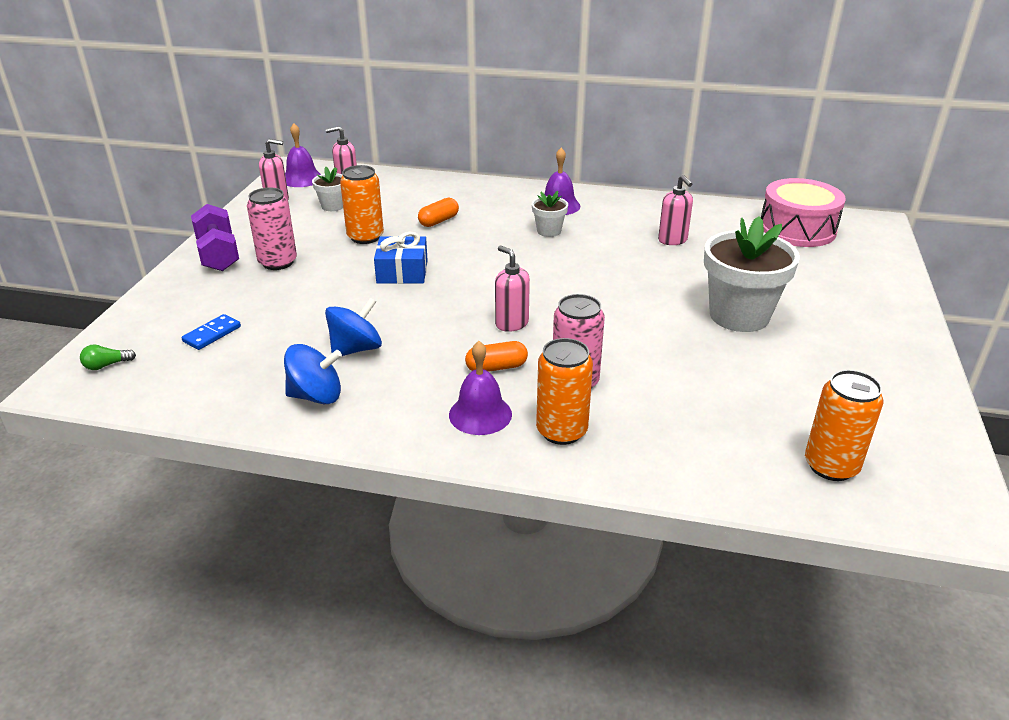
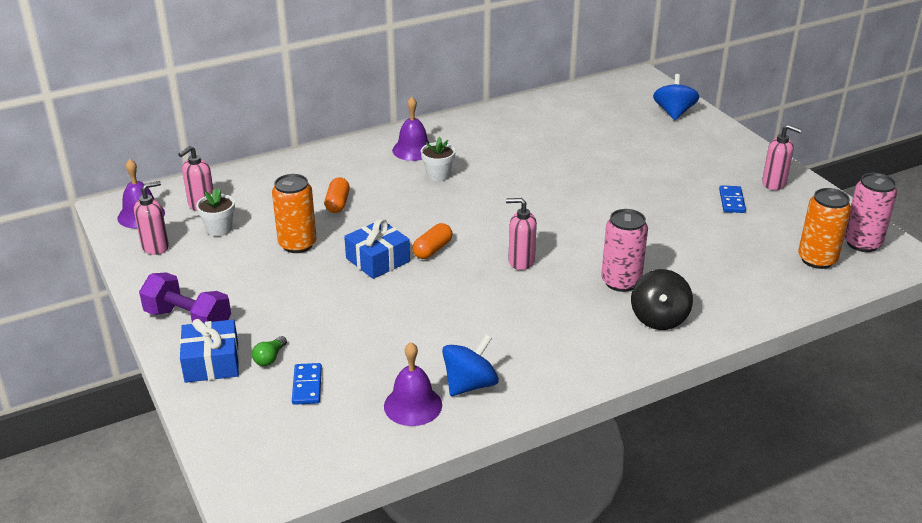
camera: 40 degrees left, 0 degrees up
(106, 365) = (260, 457): green light bulb -> green light bulb (270, 358)
(186, 288) = (211, 362): none -> blue gift
(278, 262) = (257, 301): pink can -> pink can (862, 243)
(356, 349) = (442, 336): blue spinning top -> blue spinning top (674, 113)
(480, 414) = (596, 335): purple bell -> purple bell (413, 405)
(496, 367) = (558, 298): orange capsule -> orange capsule (432, 250)
(561, 431) = (659, 318): orange can -> black spinning top
(672, 240) = (535, 146): pink soap dispenser -> pink soap dispenser (774, 183)
(739, 316) = (651, 186): white flower pot -> none
(797, 229) = (602, 103): pink drum -> none
(810, 365) = (732, 201): none -> blue domino

